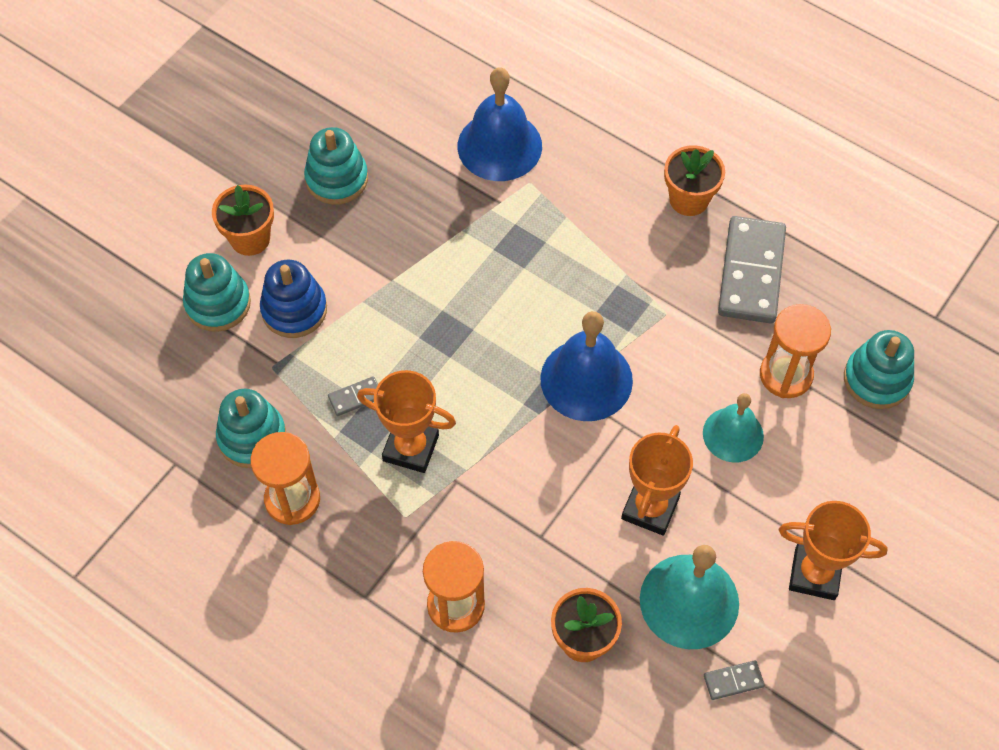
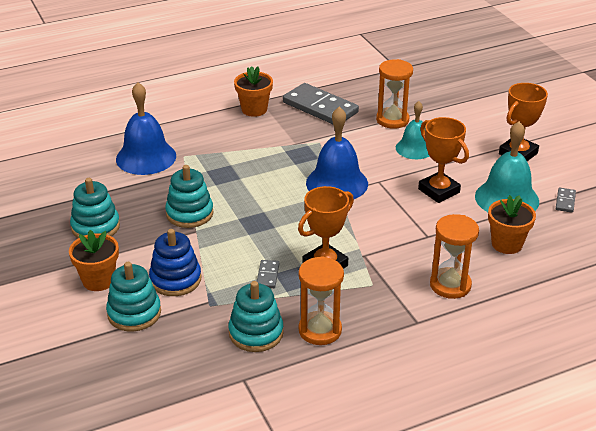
camera: 60 degrees left, 25 degrees down
(876, 379) = (418, 96): turquoise stacking toy -> turquoise stacking toy (189, 213)

